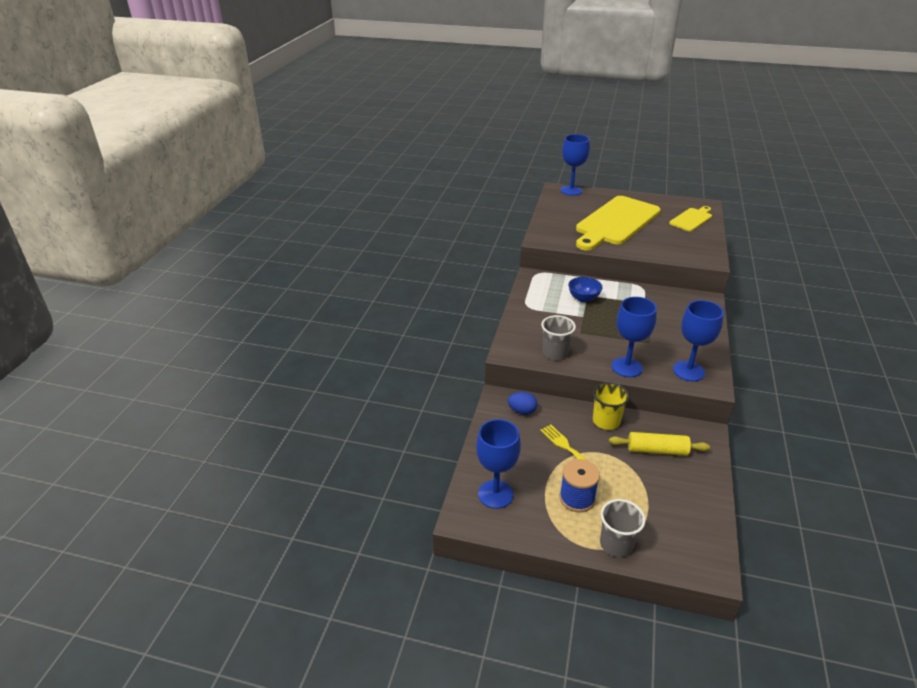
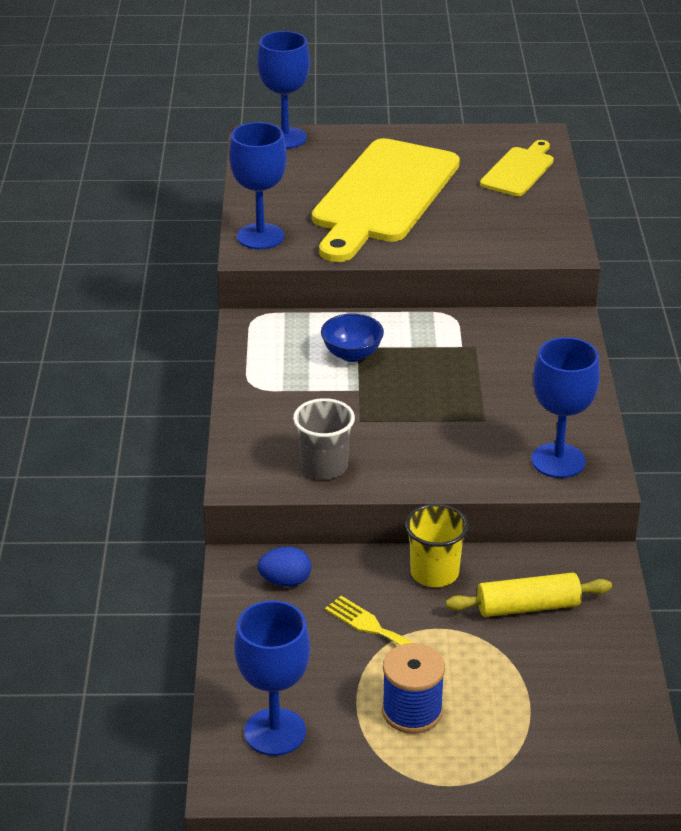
camera: 15 degrees left, 0 degrees up
(616, 544) = (490, 770): grey cup -> none
(626, 367) = (453, 472): blue goblet -> blue goblet (260, 236)

